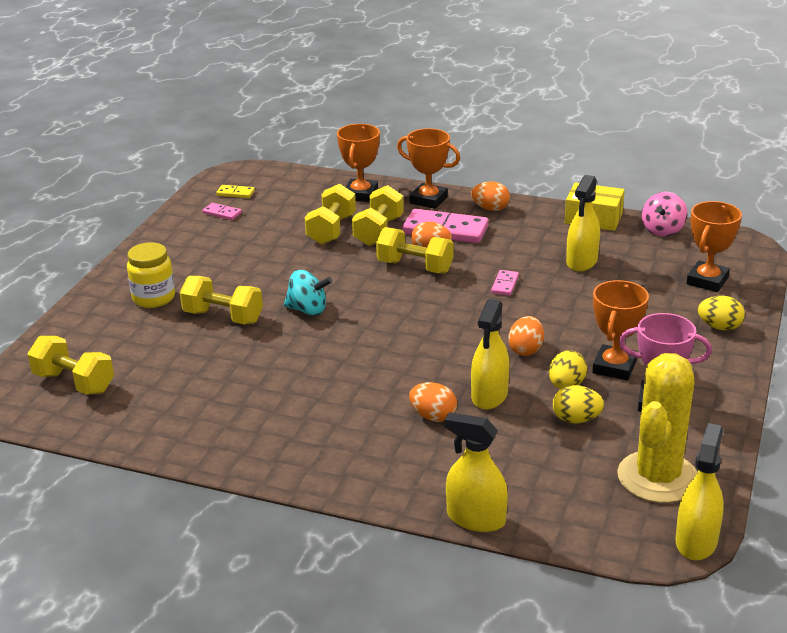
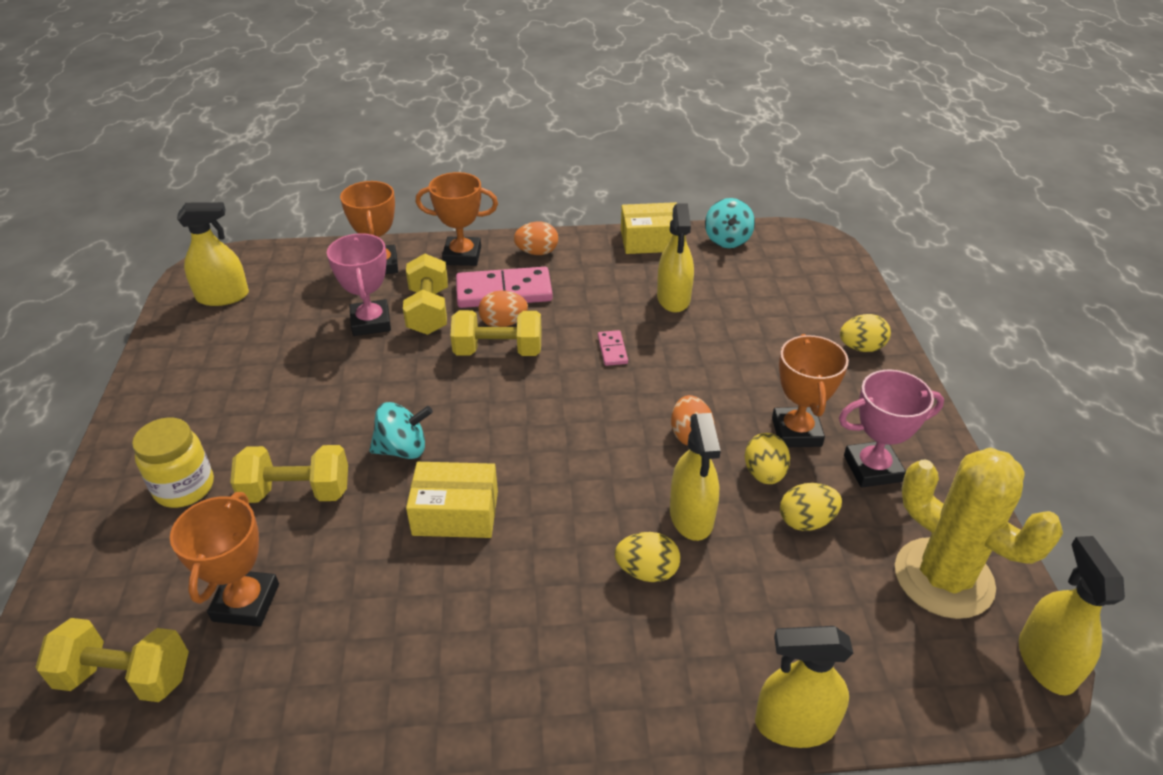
camera: 25 degrees left, 10 degrees up
(222, 213) = (219, 330): pink domino -> none
(235, 193) = (223, 296): yellow domino -> yellow spray bottle
(321, 353) = (455, 513): none -> yellow box
(331, 230) = (371, 322): yellow dumbbell -> pink trophy
(433, 416) = (647, 571): orange egg -> yellow egg
(657, 477) = (943, 578): yellow cactus -> yellow cactus turned 45 degrees counterclockwise
(662, 230) = (727, 240): pink spinning top -> turquoise spinning top
(707, 281) = (810, 292): orange trophy -> orange trophy (246, 602)

